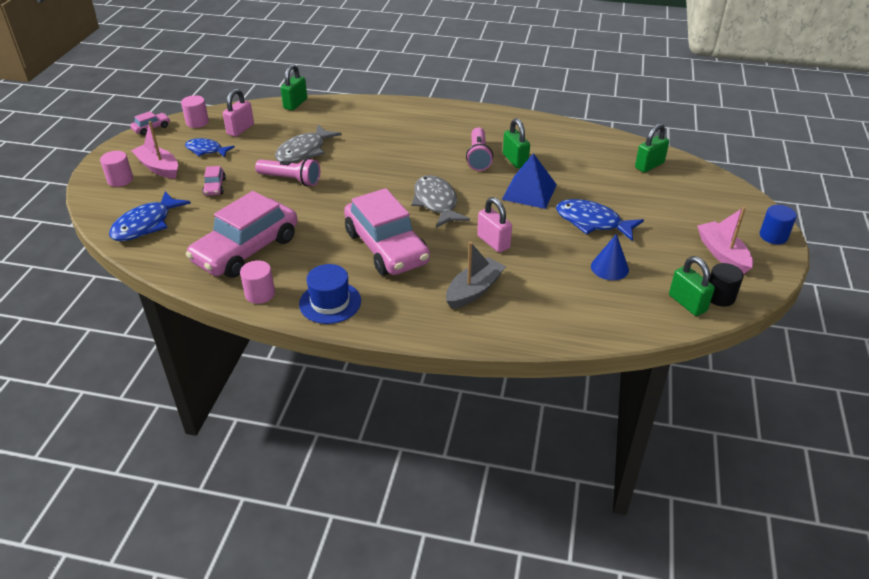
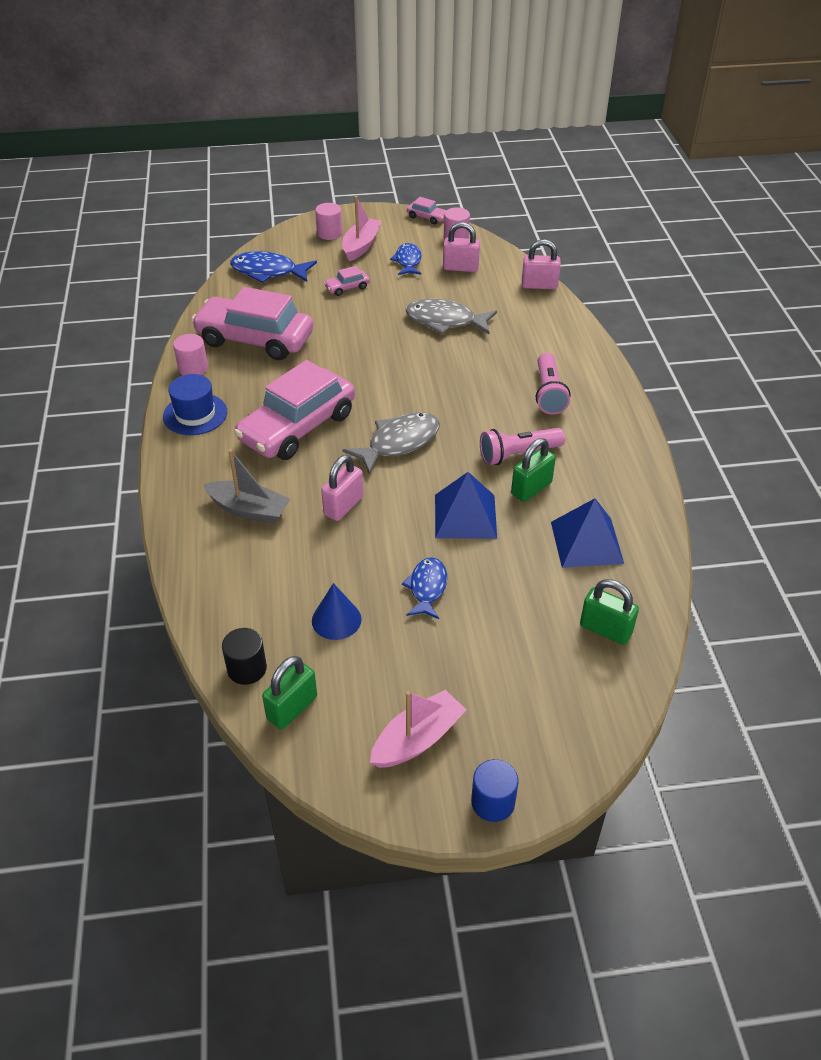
camera: 70 degrees right, 5 degrees up
(291, 180) = (386, 329): pink flashlight -> pink flashlight (549, 393)
(295, 104) = (539, 285): green padlock -> pink padlock
(574, 153) = (587, 542): none -> blue pyramid
(592, 222) = (427, 588): blue fish -> blue fish, size x0.65
(719, 296) = (318, 743): black cylinder -> black cylinder (247, 669)

